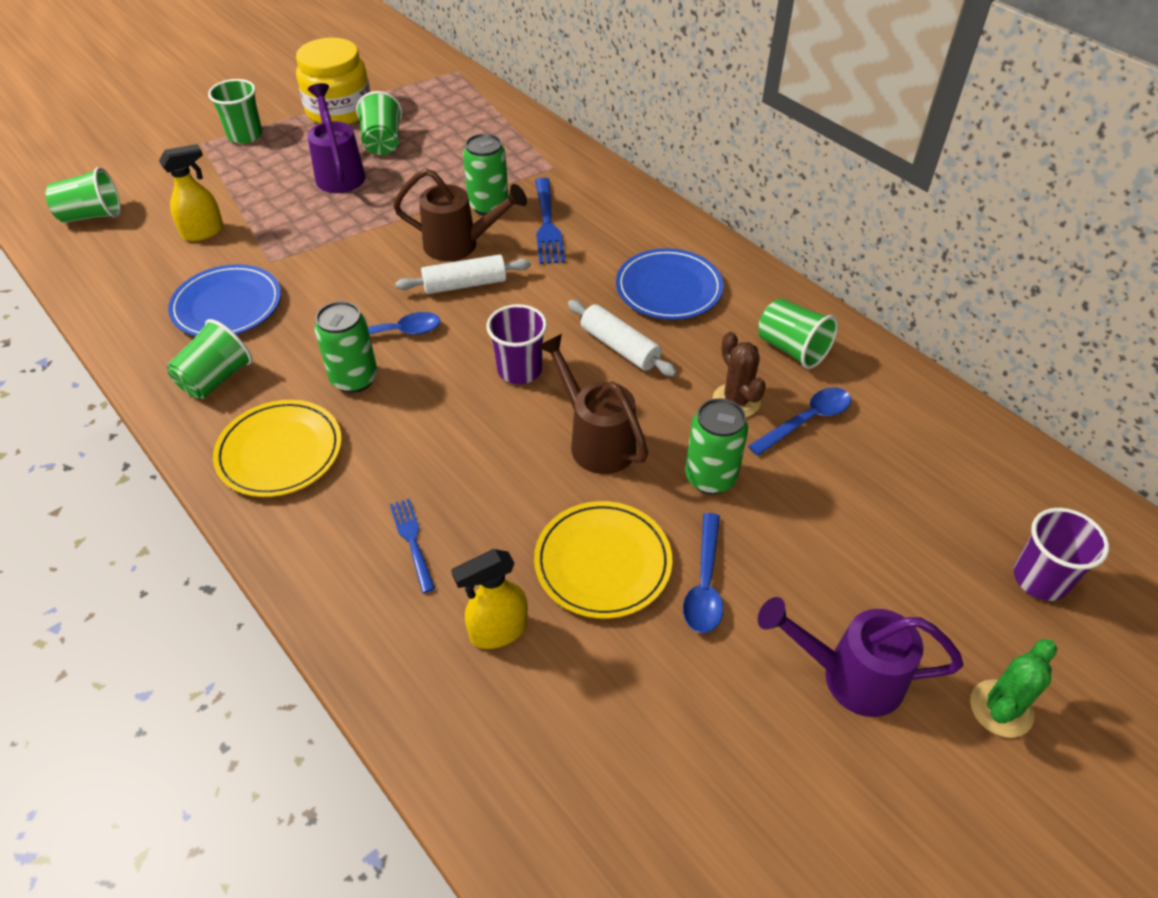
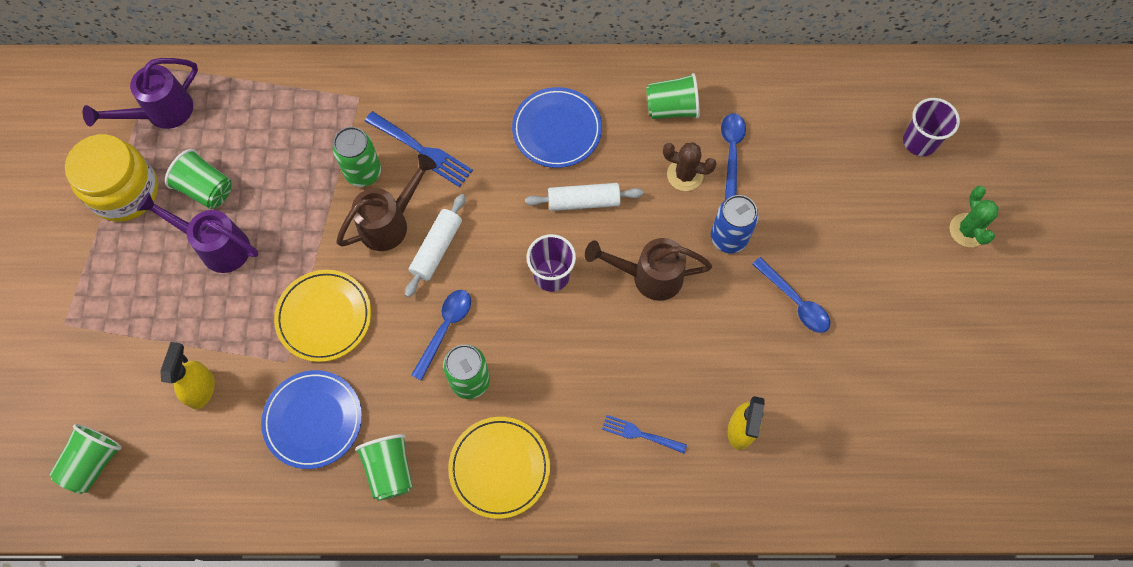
camera: 50 degrees left, 20 degrees up
(245, 135) = (88, 284): green cup -> none
(602, 562) = (740, 342): yellow plate -> yellow plate (324, 317)
(710, 477) = (728, 238): green can -> blue can
(848, 676) = (900, 281): purple watering can -> purple watering can (161, 113)

